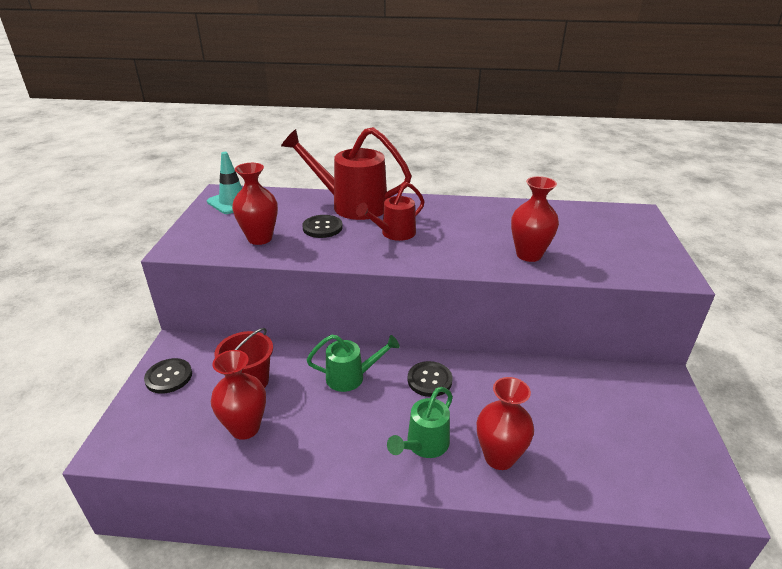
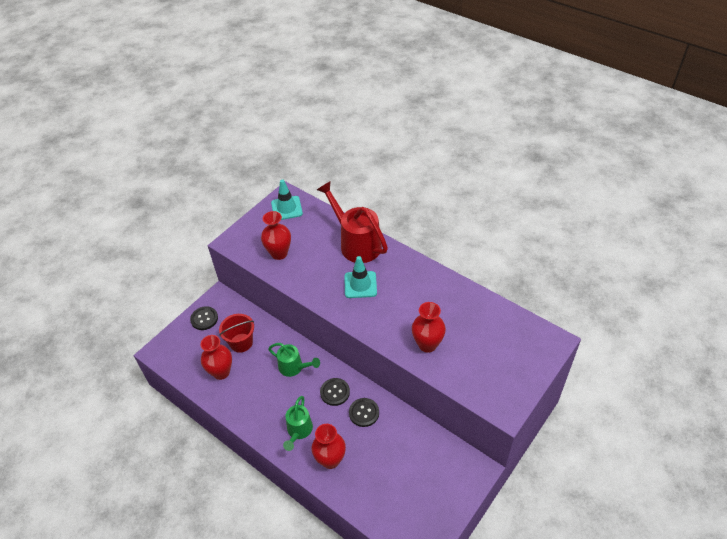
camera: 35 degrees right, 15 degrees up
(322, 228) = (321, 259): black button -> black button (364, 413)
(394, 233) = (360, 285): red watering can -> turquoise traffic cone
(424, 445) = (298, 431): green watering can -> green watering can turned 60 degrees counterclockwise

